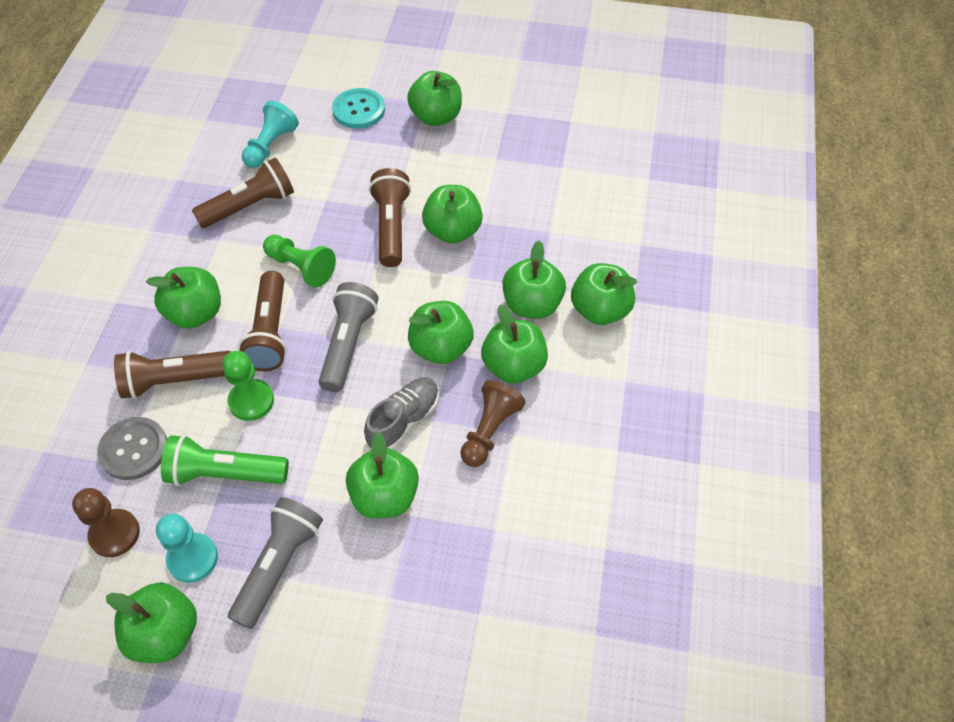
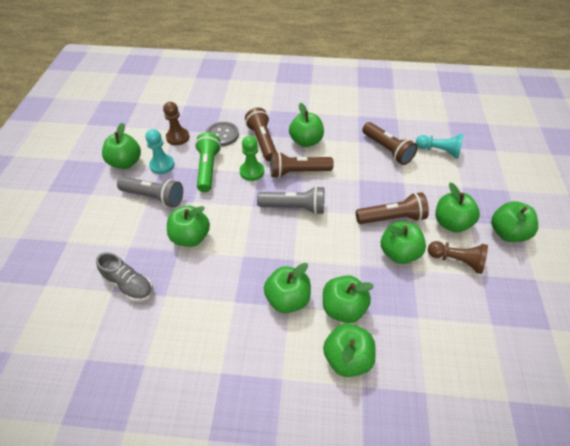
camera: 85 degrees right, 5 degrees down
(301, 267) = (347, 178): green pawn -> none
(359, 110) = (491, 188): turquoise button -> none
(404, 420) = (241, 241): grey shoe -> grey shoe (129, 284)
(441, 348) = (297, 255): green apple -> green apple (451, 223)
(489, 430) = (235, 288): brown pawn -> brown pawn (456, 261)

